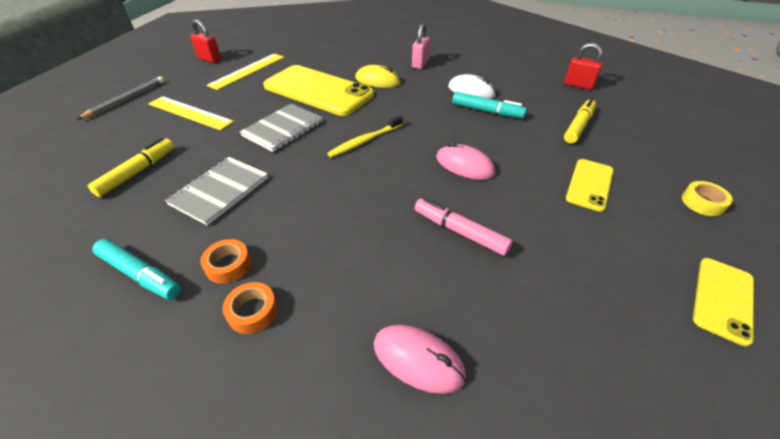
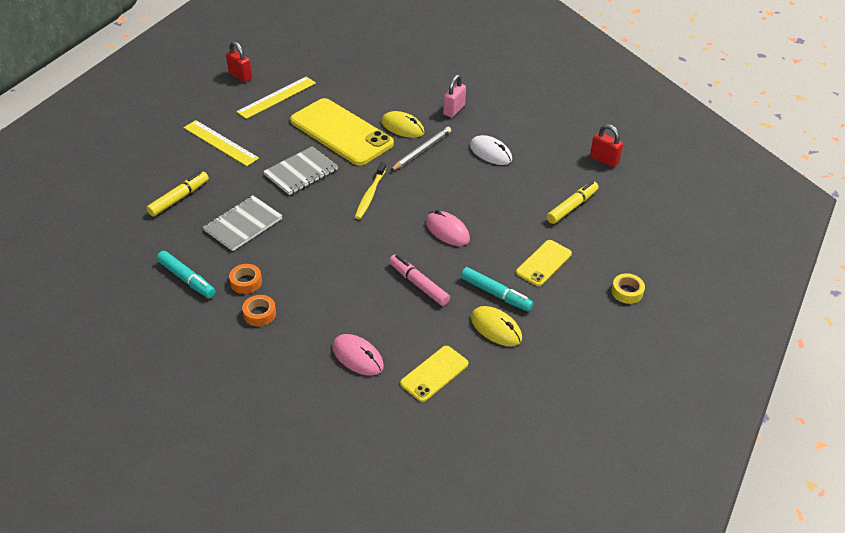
camera: 10 degrees right, 0 degrees up
(126, 100) = (163, 120): grey pencil -> grey pencil (421, 151)
(365, 141) = (370, 195): yellow toothbrush -> yellow toothbrush turned 45 degrees counterclockwise
(487, 111) = (494, 178): turquoise marker -> turquoise marker (496, 294)
(587, 275) = (496, 328): none -> yellow mouse
(723, 299) = (581, 357): yellow phone -> yellow phone (434, 374)

